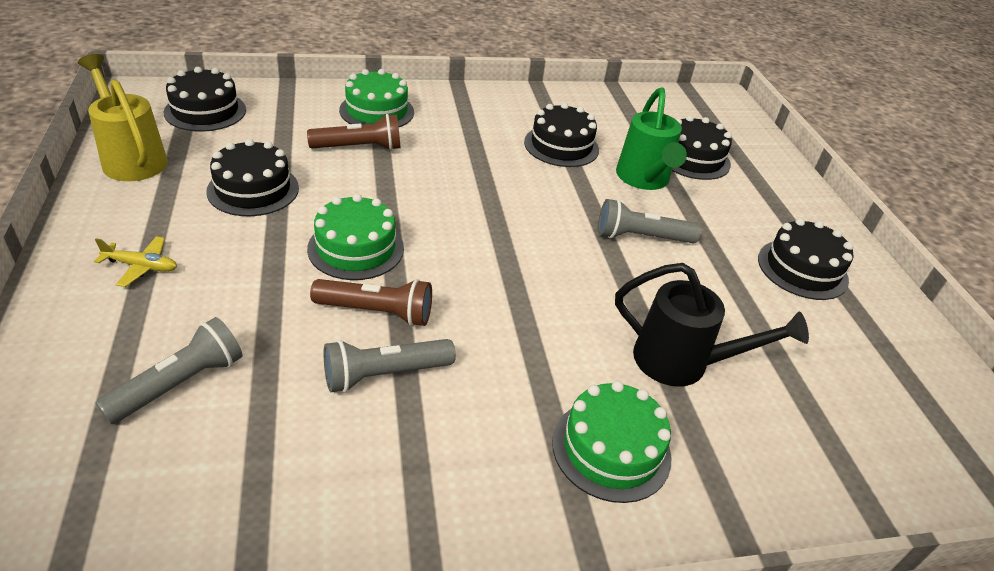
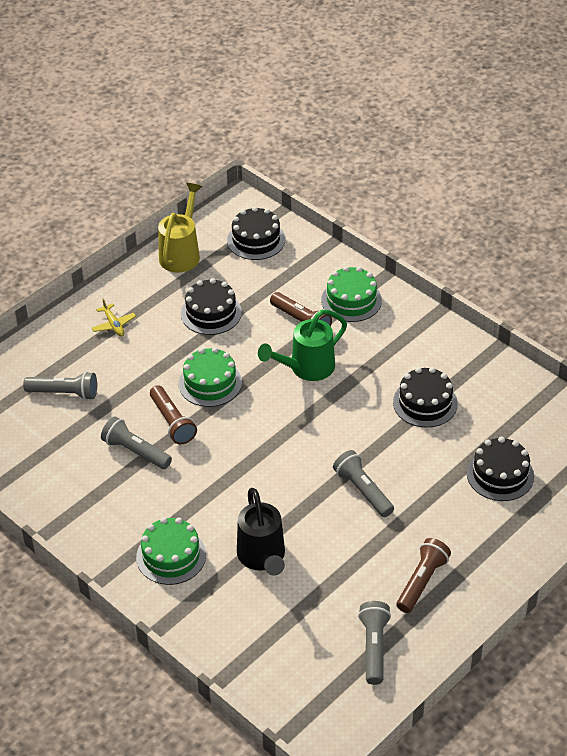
camera: 60 degrees right, 5 degrees up
(644, 179) = (435, 462): green watering can -> green watering can (306, 368)
(802, 269) = (422, 582): black cake -> brown flashlight
(884, 352) = (374, 647): none -> grey flashlight

